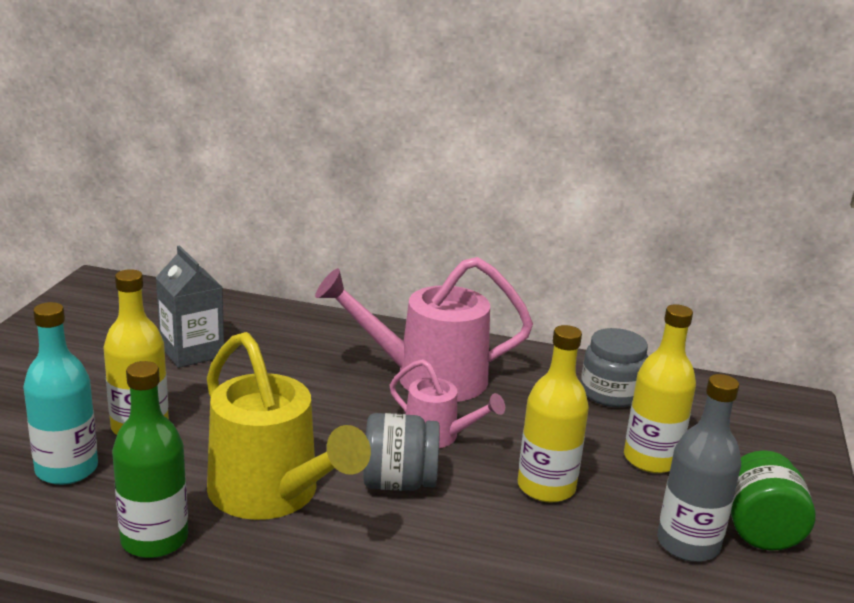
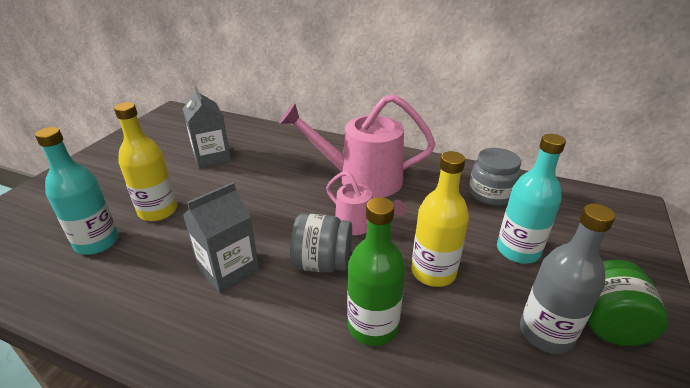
camera: 10 degrees right, 10 degrees up
(154, 539) = (131, 305): green bottle -> green bottle (373, 326)
(273, 495) = (228, 270): yellow watering can -> grey carton
(651, 459) = (518, 250): yellow bottle -> turquoise bottle

